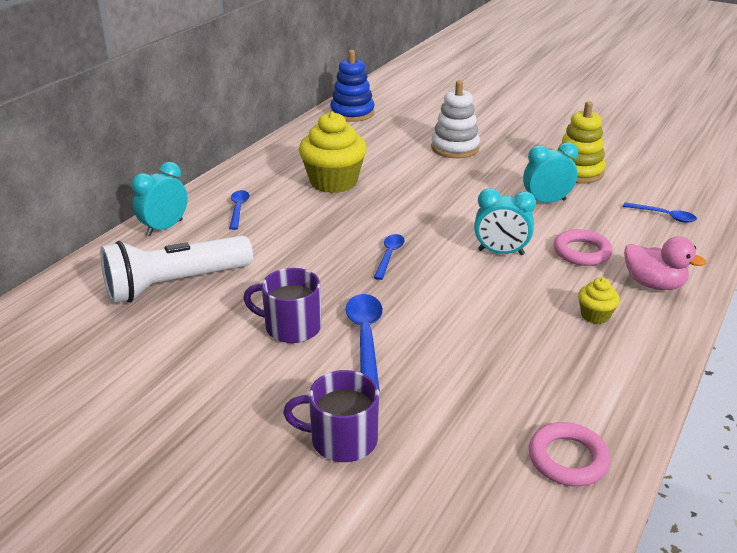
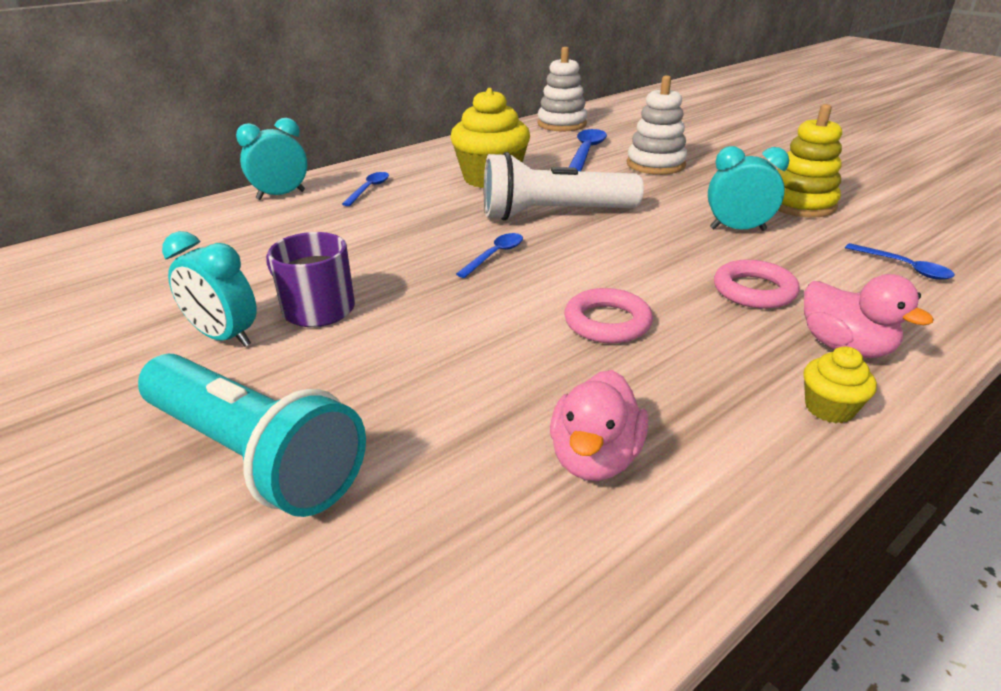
camera: 20 degrees right, 0 degrees up
(175, 284) = (238, 245): white flashlight -> white flashlight (554, 214)
(342, 439) = (253, 455): purple mug -> turquoise flashlight
(352, 113) = (562, 124): blue stacking toy -> white stacking toy
(365, 338) = (391, 338): blue spoon -> blue spoon (586, 152)
(501, 252) = (639, 273): turquoise clock -> turquoise clock (225, 337)
(551, 389) = (594, 458): none -> pink duck
(568, 459) = (551, 575): pink ring -> pink ring (607, 322)
(595, 315) = (727, 371): yellow cupcake -> yellow cupcake (829, 408)

